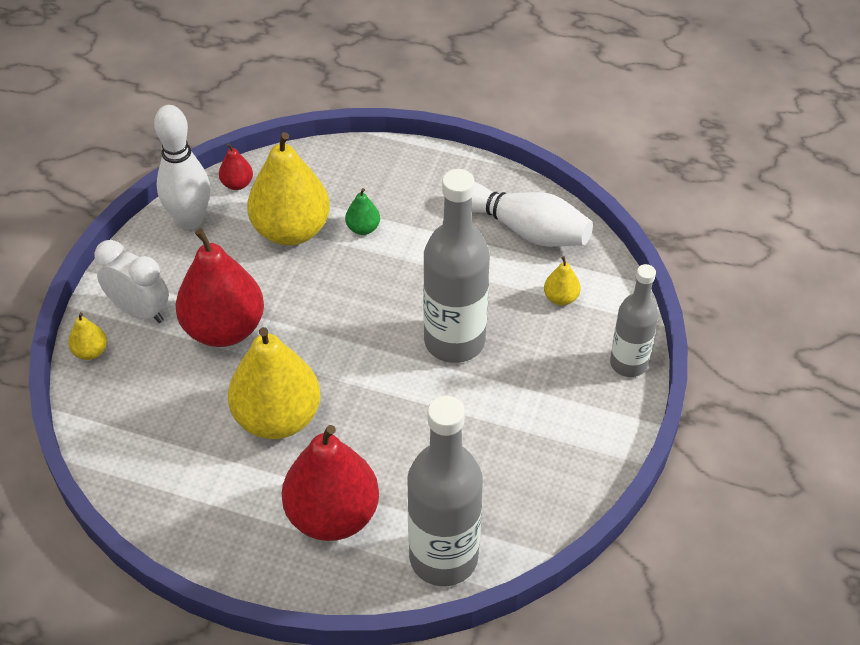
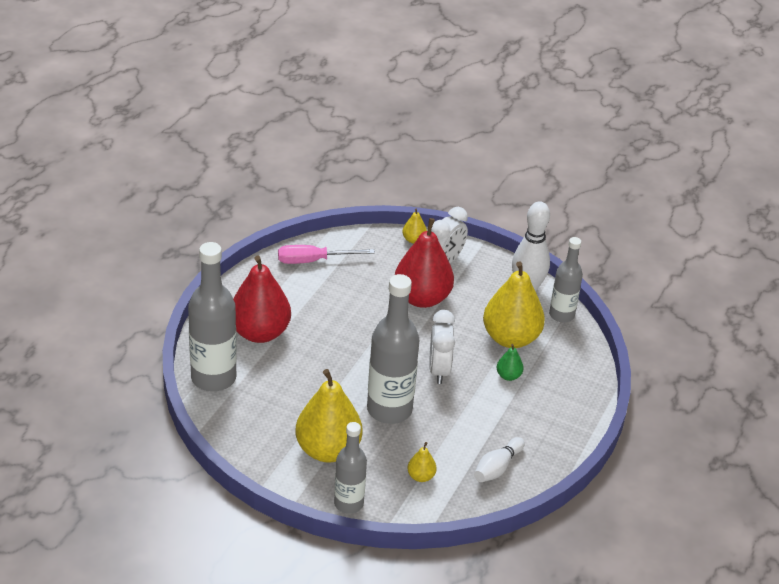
camera: 95 degrees right, 10 degrees down
(153, 472) = (313, 261): none -> pink screwdriver
(237, 184) = (561, 315): red pear -> grey bottle
(277, 418) = (341, 316): yellow pear -> yellow pear (328, 450)
(368, 297) = (439, 370): none -> white clock
(524, 229) = (497, 468): white bowling pin -> white bowling pin, size x0.61

